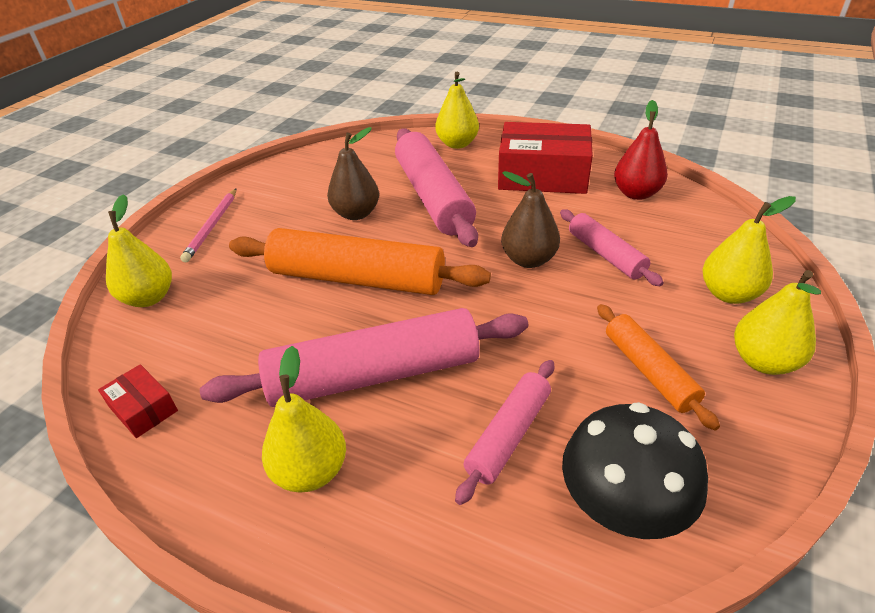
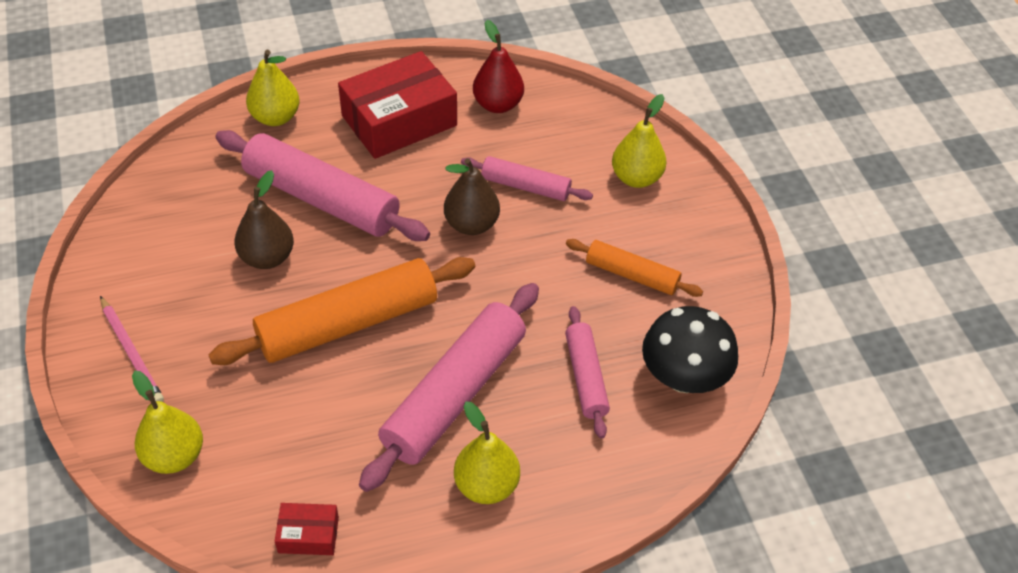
camera: 45 degrees left, 10 degrees up
(763, 361) = (692, 225): yellow pear -> none

